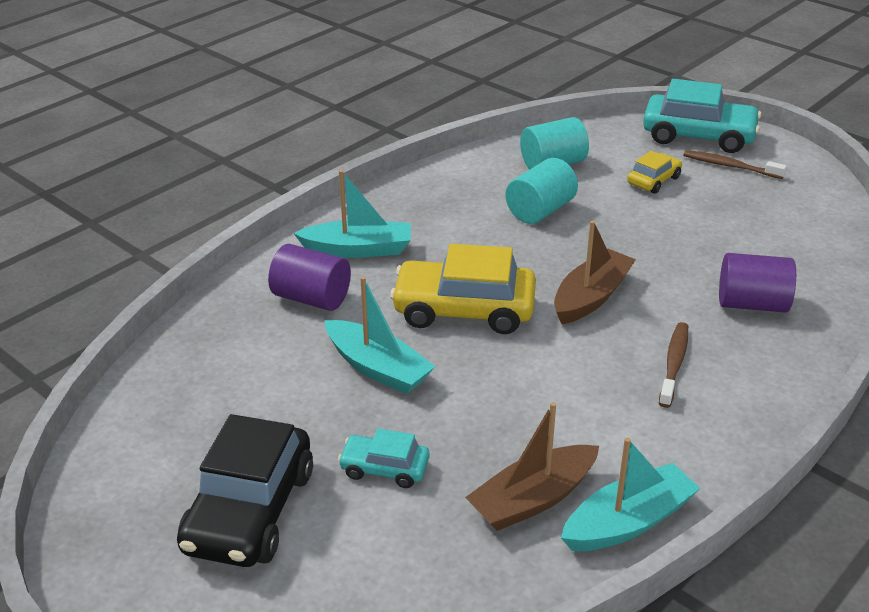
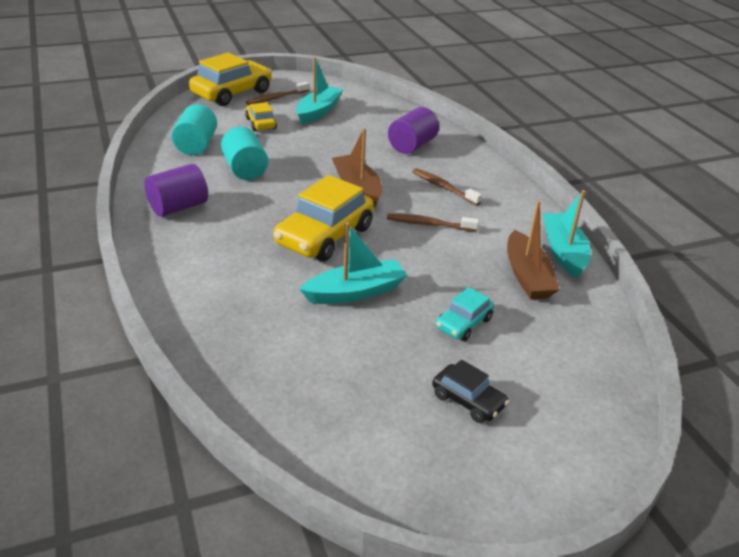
camera: 65 degrees left, 0 degrees up
(250, 510) = (468, 400): black car -> black car, size x0.52
(311, 298) = (241, 296): purple cylinder -> purple cylinder (178, 207)
(358, 249) = (202, 254): turquoise boat -> turquoise boat (318, 111)
(569, 379) = (429, 224): none -> brown toothbrush
(698, 136) = (232, 93): turquoise car -> yellow car

